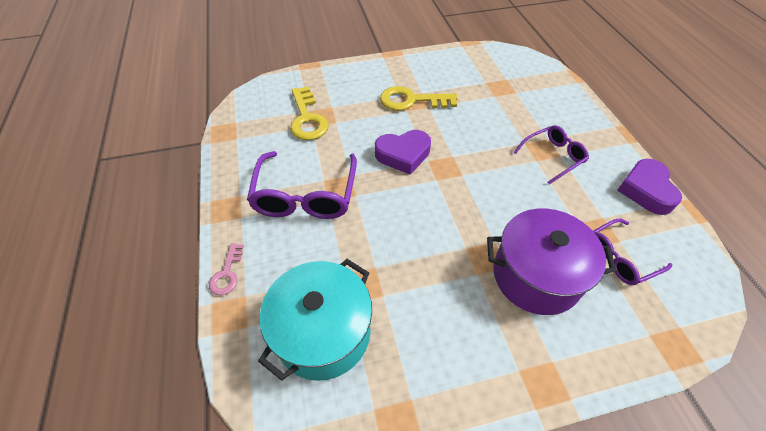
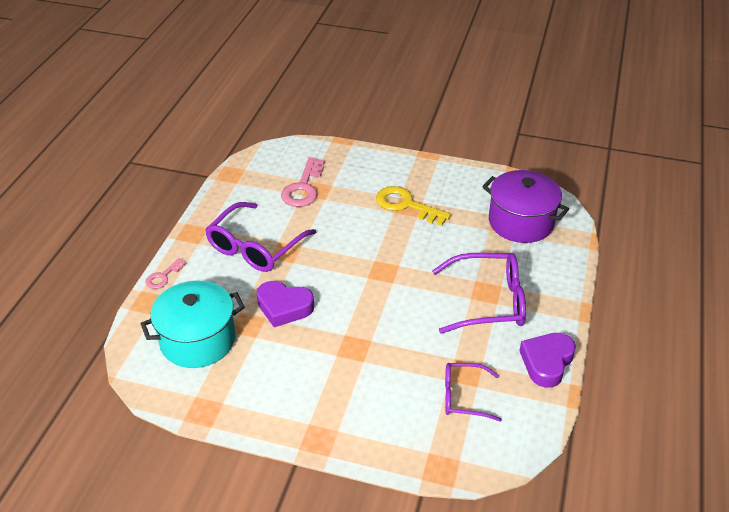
camera: 30 degrees right, 10 degrees down
(307, 119) = (303, 188): yellow key -> pink key
(403, 155) = (357, 247): purple heart -> purple heart (284, 307)
(536, 276) = (380, 377): purple pot -> purple pot (521, 222)
(553, 156) = (489, 301): purple glasses -> purple glasses, size x1.67

